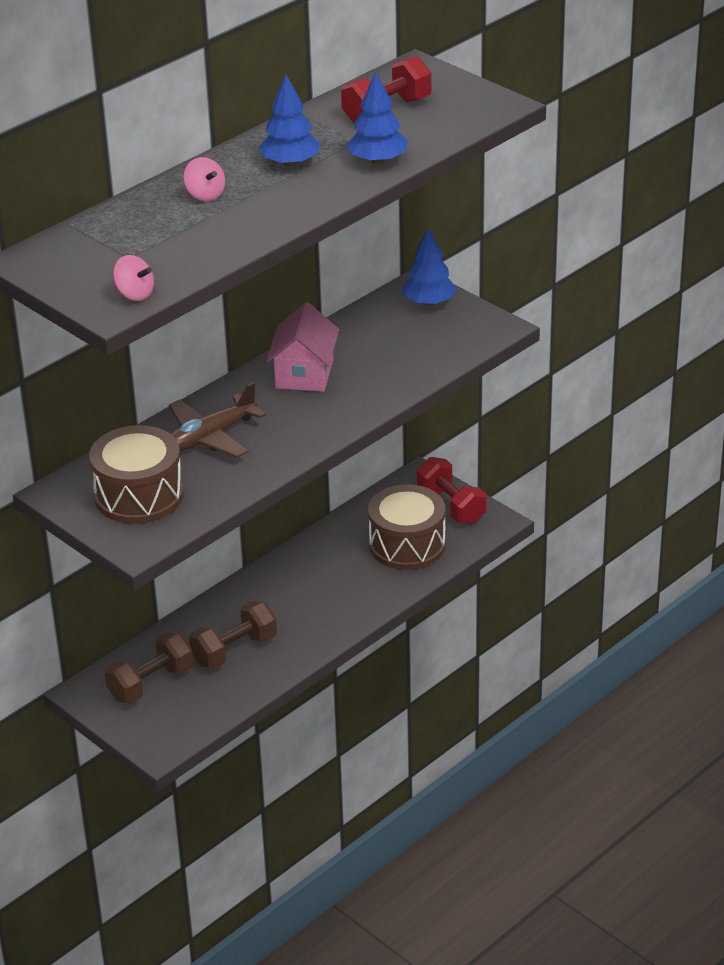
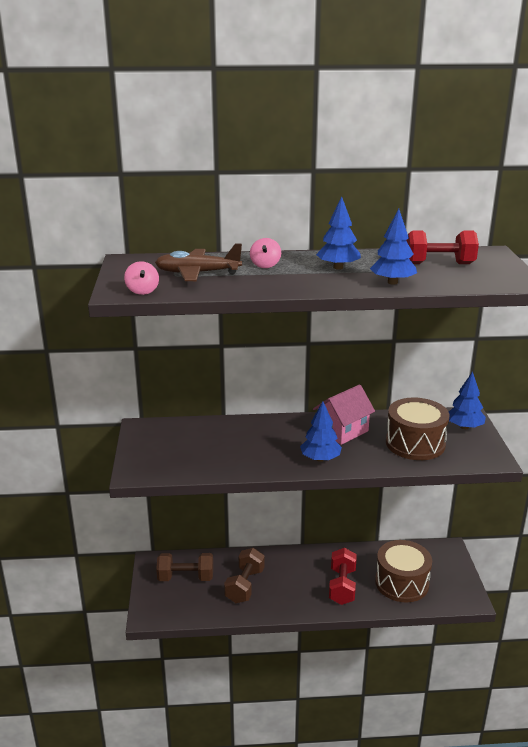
camera: 40 degrees right, 10 degrees down
(139, 495) = (173, 448): brown drum -> brown drum (415, 443)
(210, 437) = (249, 438): brown plane -> brown plane (197, 273)
(234, 650) = (245, 585): brown dumbbell -> brown dumbbell turned 75 degrees counterclockwise
(323, 420) = (320, 459): none -> blue tree
(451, 506) = (451, 575): red dumbbell -> red dumbbell (342, 586)

